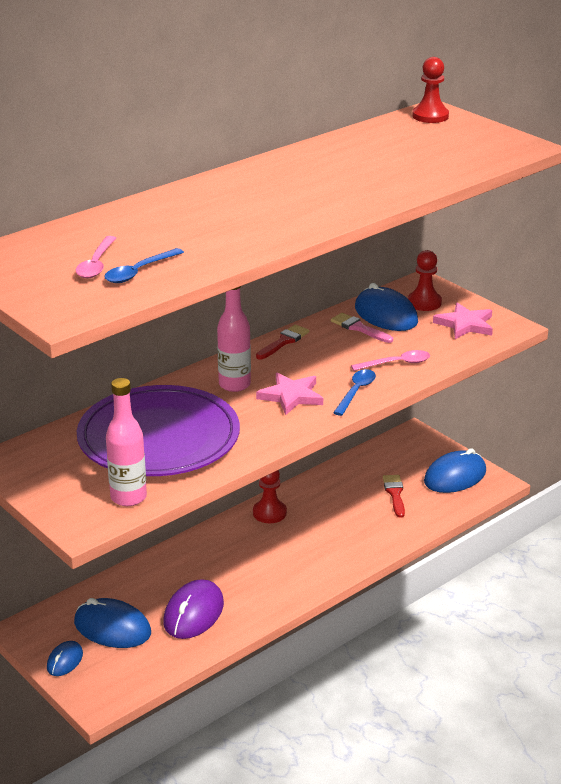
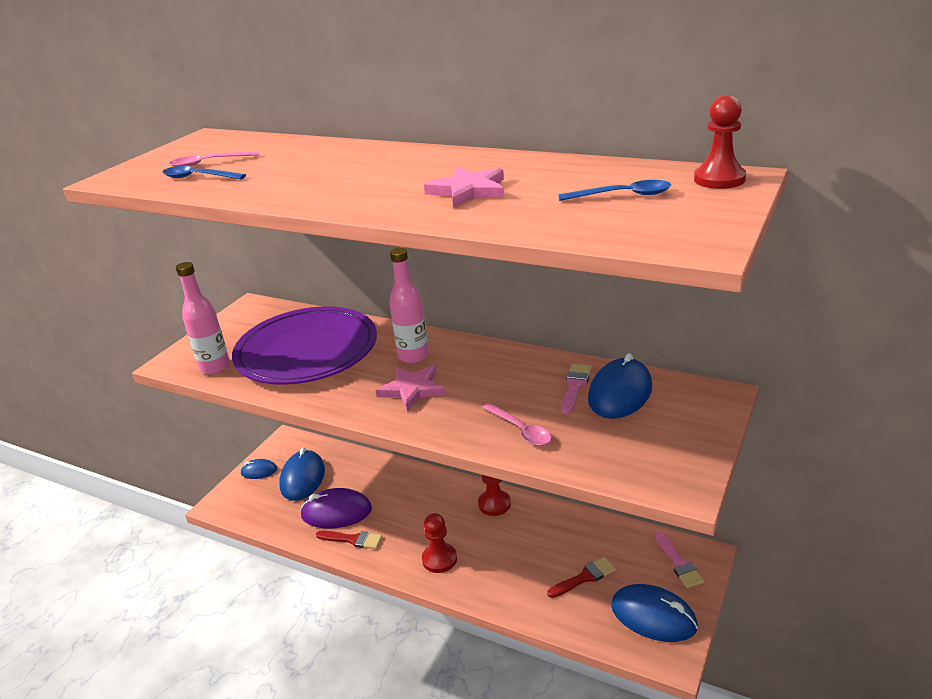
camera: 70 degrees right, 0 degrees up
(283, 342) = (509, 355): red brush -> red brush (353, 539)
(356, 392) = (444, 422): blue spoon -> blue spoon (622, 195)
(413, 447) = (678, 563): none -> pink brush
(424, 302) = (674, 409): red pawn -> red pawn (439, 559)
(465, 324) = (653, 452): pink star -> pink star (468, 191)

